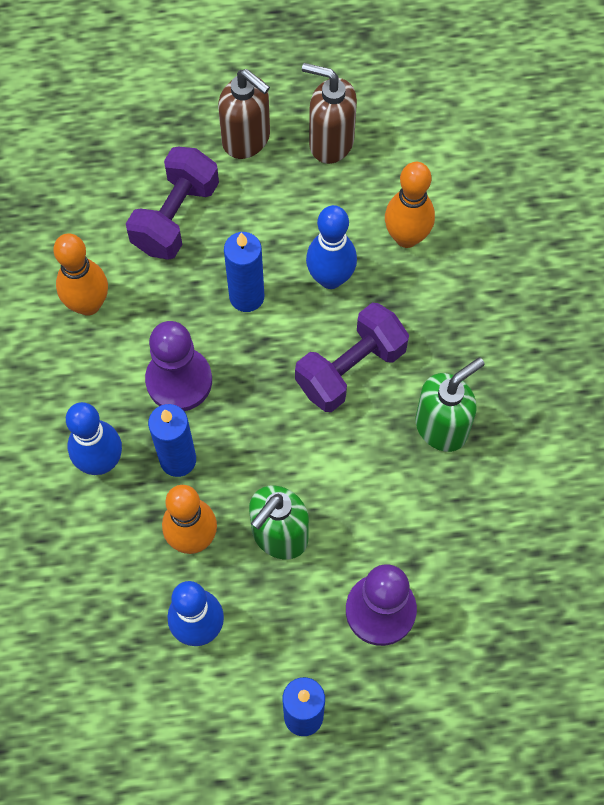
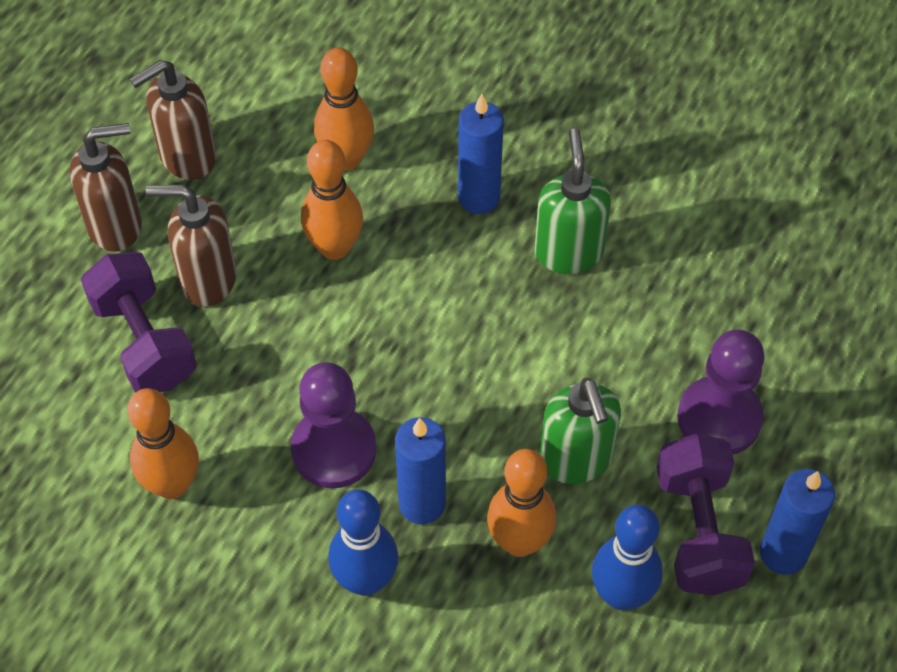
camera: 55 degrees left, 10 degrees down
(246, 297) = (292, 332): blue candle -> blue candle (479, 198)
(248, 220) = (207, 279): none -> brown soap dispenser
(330, 278) = (335, 247): blue bowling pin -> orange bowling pin
(350, 369) = (447, 289): purple dumbbell -> purple dumbbell (699, 531)

